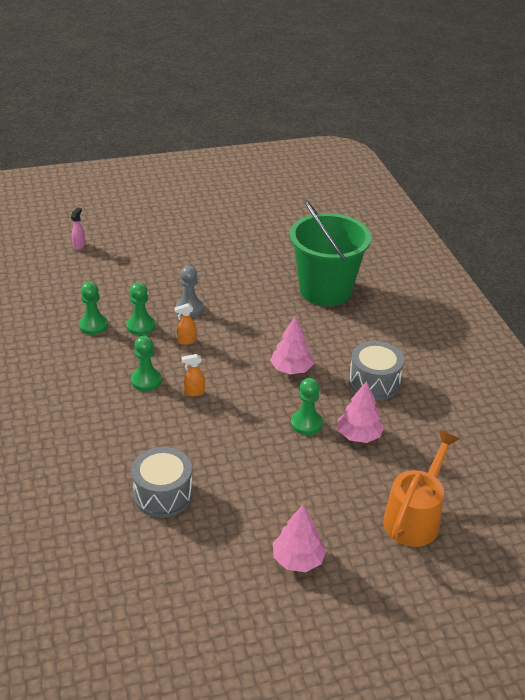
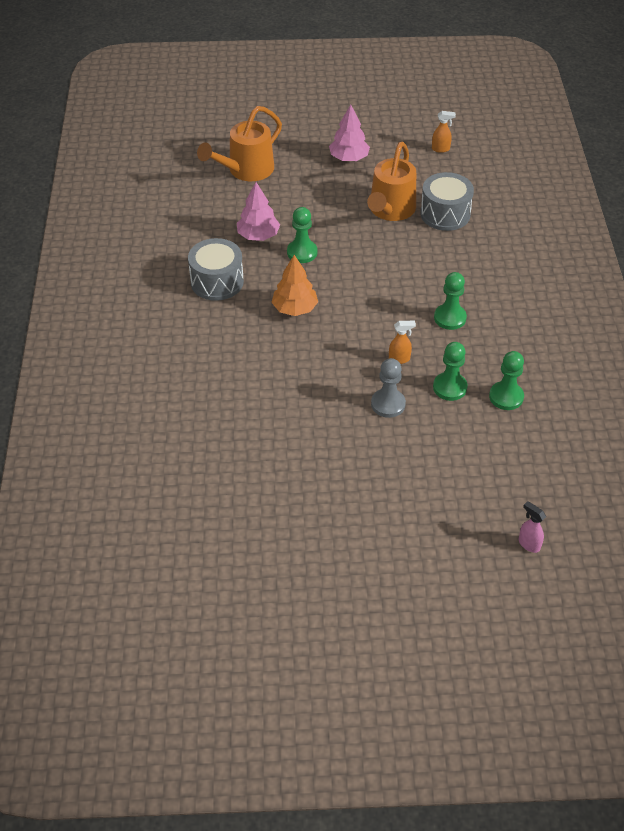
camera: 165 degrees left, 10 degrees up
(79, 245) = (528, 544): pink spray bottle -> pink spray bottle turned 105 degrees clockwise
(194, 392) = (402, 298): orange spray bottle -> orange spray bottle (441, 149)
(227, 488) = (390, 211): none -> orange watering can
(291, 369) = (295, 308): pink tree -> orange tree
(325, 290) = (211, 407): green bucket -> none

